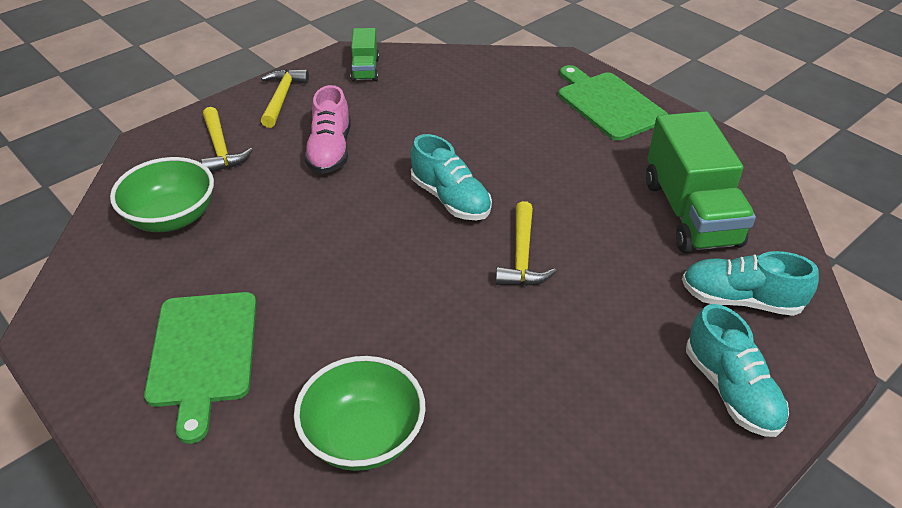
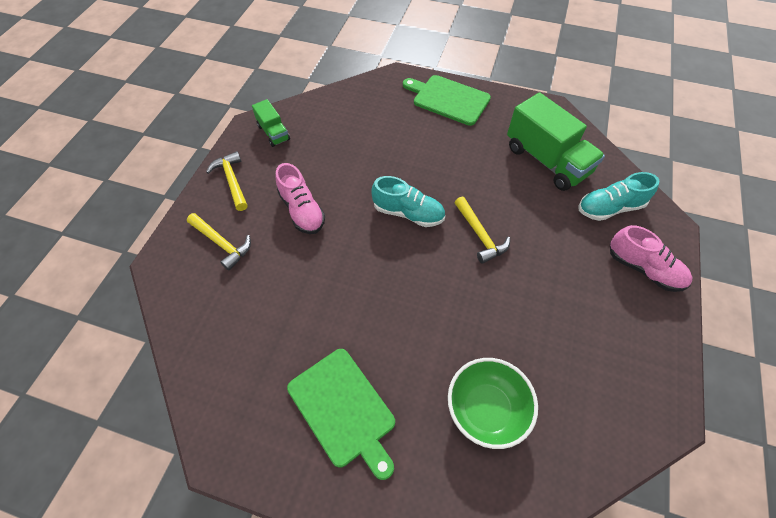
camera: 30 degrees left, 15 degrees up
(172, 218) = (233, 317): green bowl -> none
(731, 390) = (643, 269): turquoise shoe -> pink shoe

